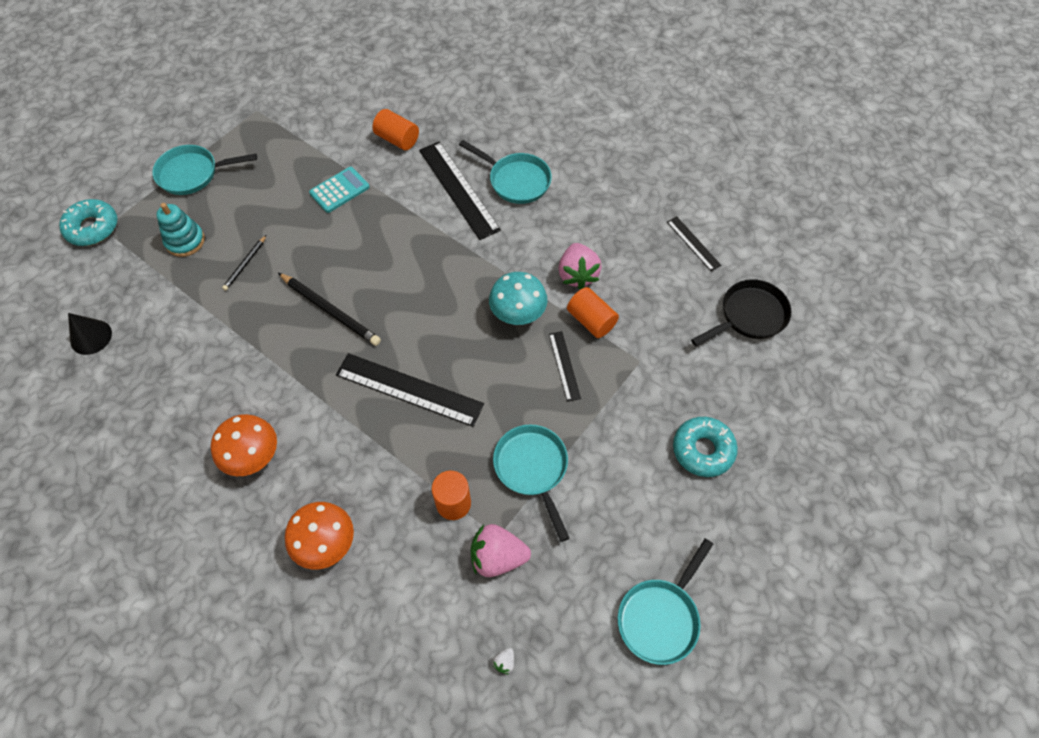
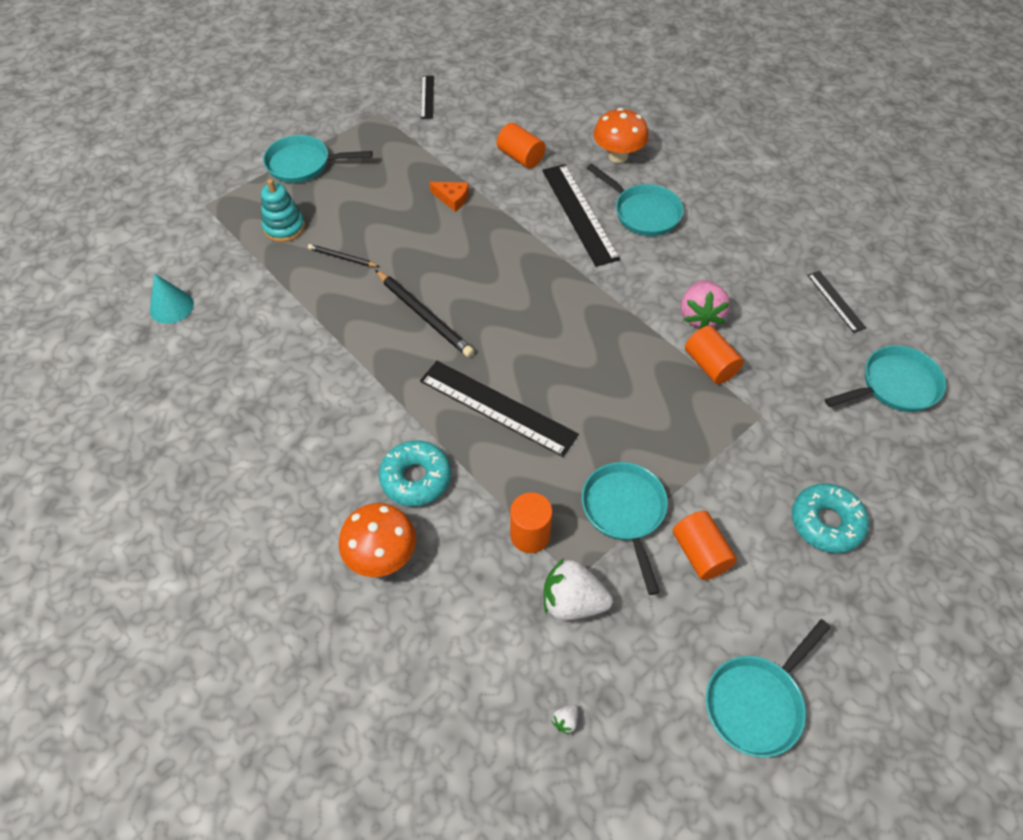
camera: 10 degrees right, 5 degrees down
(91, 337) = (171, 307): black cone -> turquoise cone
(92, 228) = (193, 203): turquoise donut -> turquoise donut (416, 478)
(245, 264) = (342, 258): black pencil -> black pencil turned 75 degrees clockwise
(253, 457) = (318, 452): orange mushroom -> orange mushroom (618, 156)
(339, 190) = (452, 199): turquoise calculator -> orange cheese
(497, 557) = (572, 602): pink strawberry -> white strawberry
(518, 314) = (628, 347): turquoise mushroom -> none
(564, 365) = (674, 408): black ruler -> black ruler (427, 97)
(600, 495) = (700, 553): none -> orange cylinder
(749, 316) = (894, 386): black pan -> turquoise pan

